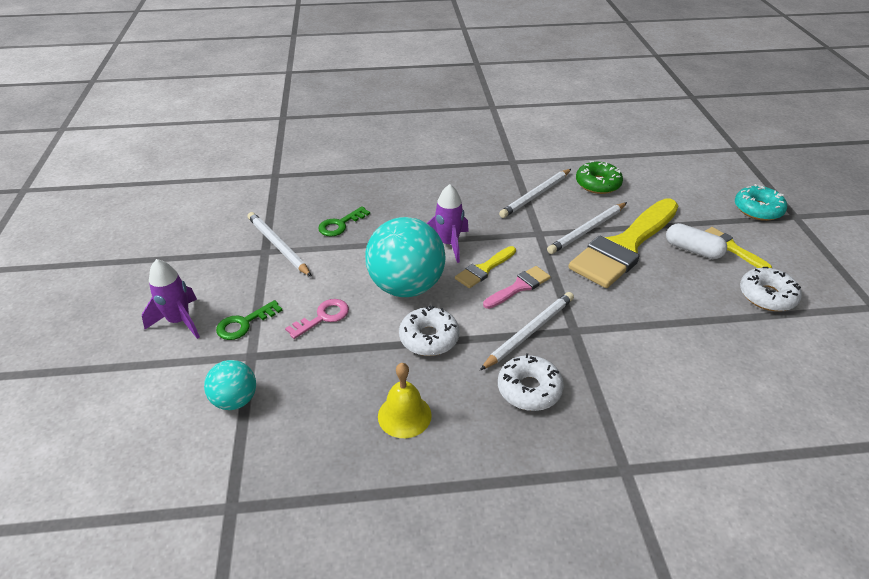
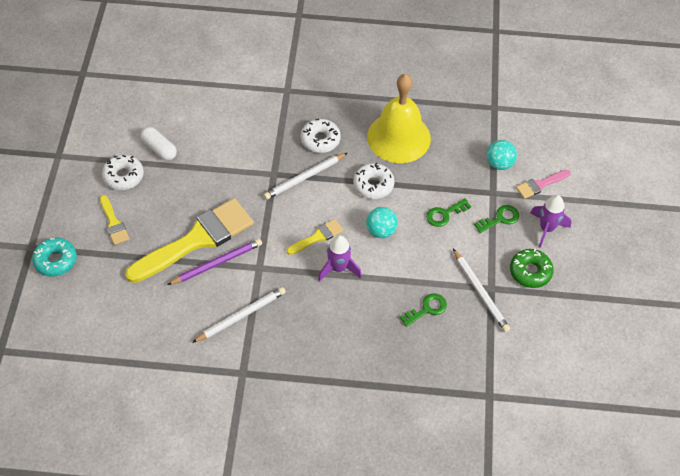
camera: 170 degrees left, 15 degrees up
(323, 317) = (444, 214): pink key -> green key
(404, 415) = (398, 137): yellow bell -> yellow bell, size x2.00
(406, 286) = (381, 231): turquoise ball -> turquoise ball, size x0.53
(519, 287) = (297, 215): pink brush -> pink brush (540, 185)
(587, 230) = (217, 263): white pencil -> purple pencil
(598, 184) = (175, 321): green donut -> green donut (530, 272)
(692, 250) = (145, 226): white capsule -> white capsule (159, 149)

